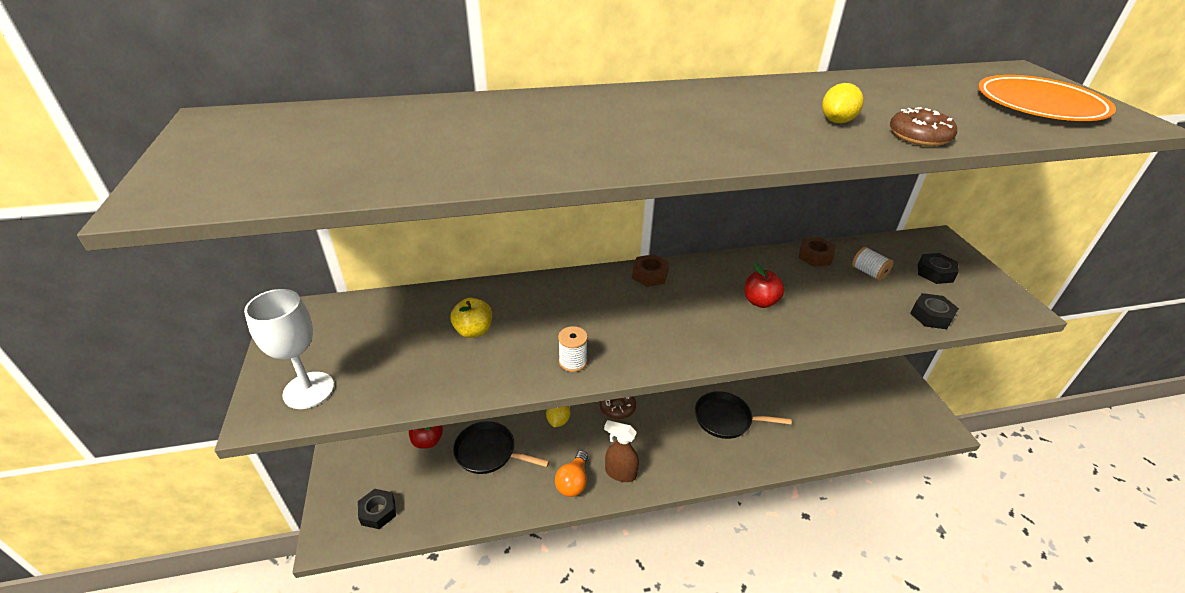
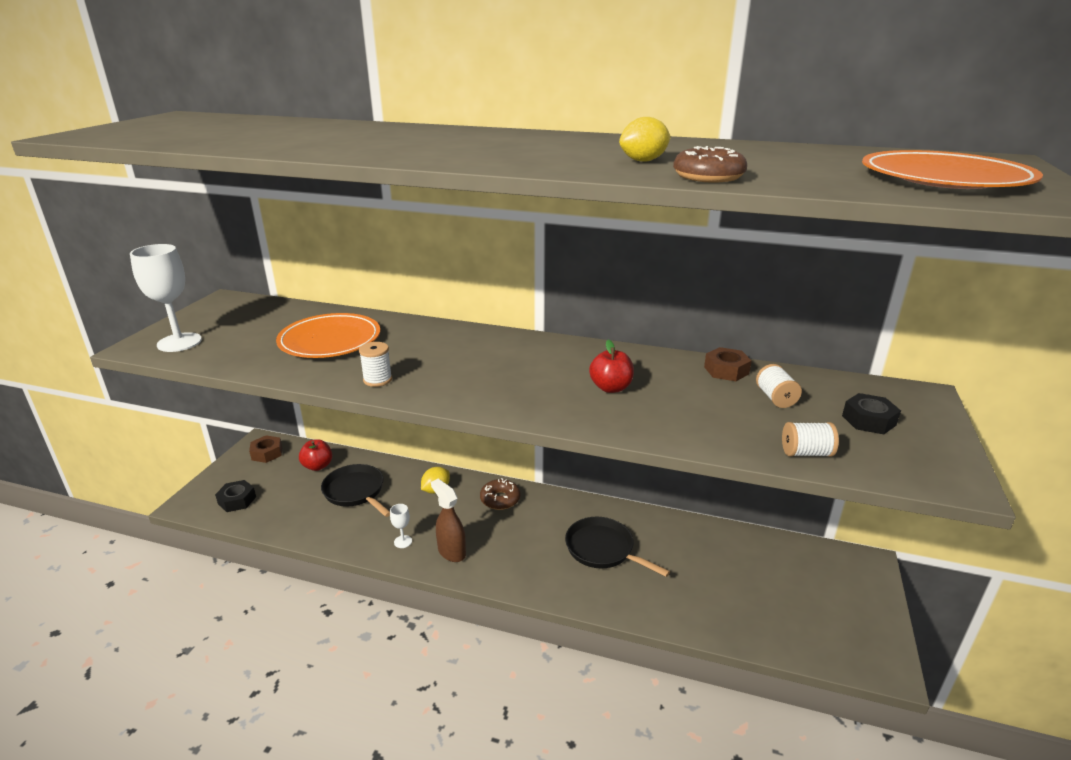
camera: 30 degrees right, 10 degrees down
(473, 331) = (330, 340): yellow apple -> orange plate
(573, 482) = (403, 541): orange light bulb -> white goblet
(650, 275) = (526, 342): brown nut -> brown nut (267, 453)
(931, 316) = (806, 453): black nut -> white spool

